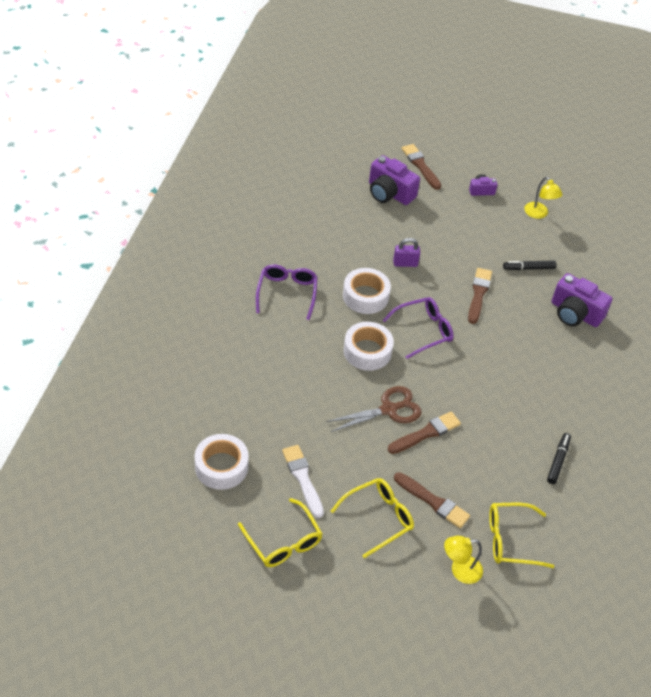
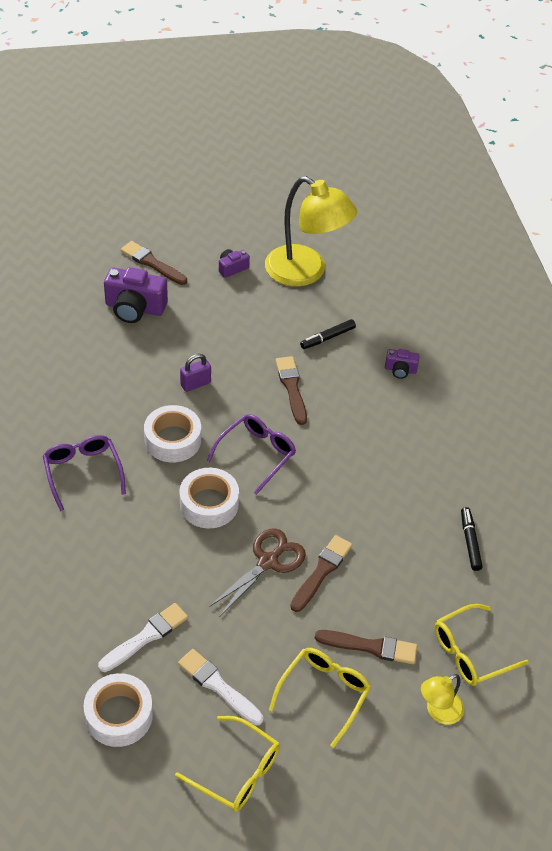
camera: 25 degrees left, 0 degrees up
(269, 423) = (146, 637): none -> white brush
(539, 214) = (305, 272): yellow lamp -> yellow lamp, size x2.16
(575, 313) = (400, 370): purple camera -> purple camera, size x0.52

